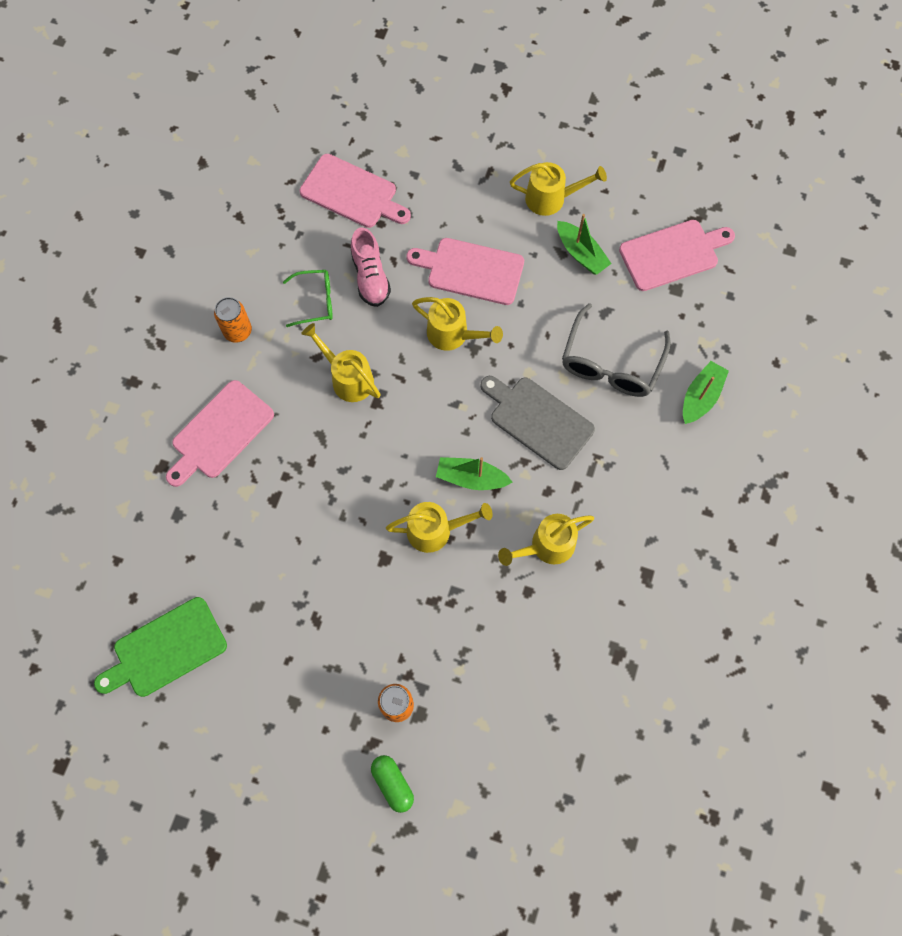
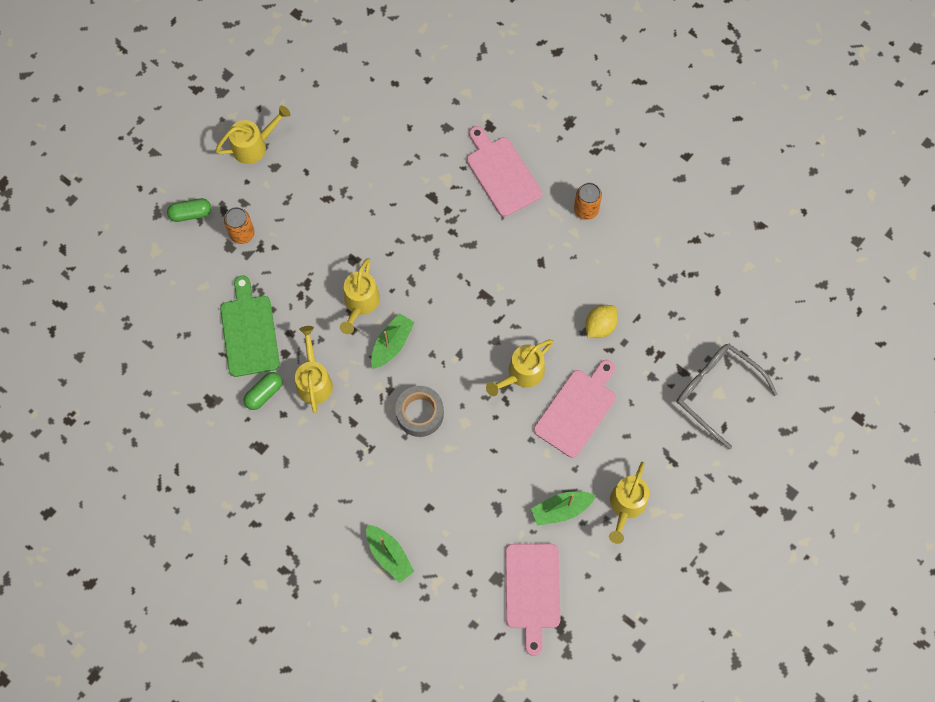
camera: 110 degrees right, 0 degrees up
(166, 649) = (348, 95): green cutting board -> green cutting board (249, 332)
(315, 301) = (592, 276): green glasses -> none
(347, 378) = (513, 279): yellow watering can -> yellow watering can (254, 145)
(352, 193) = (688, 337): pink cutting board -> none
(370, 277) = (600, 326): pink shoe -> yellow lemon
(538, 420) = (420, 413): grey cutting board -> grey tape
(584, 596) = (264, 393): none -> green capsule
(611, 363) = (448, 493): grey glasses -> grey glasses (716, 392)

